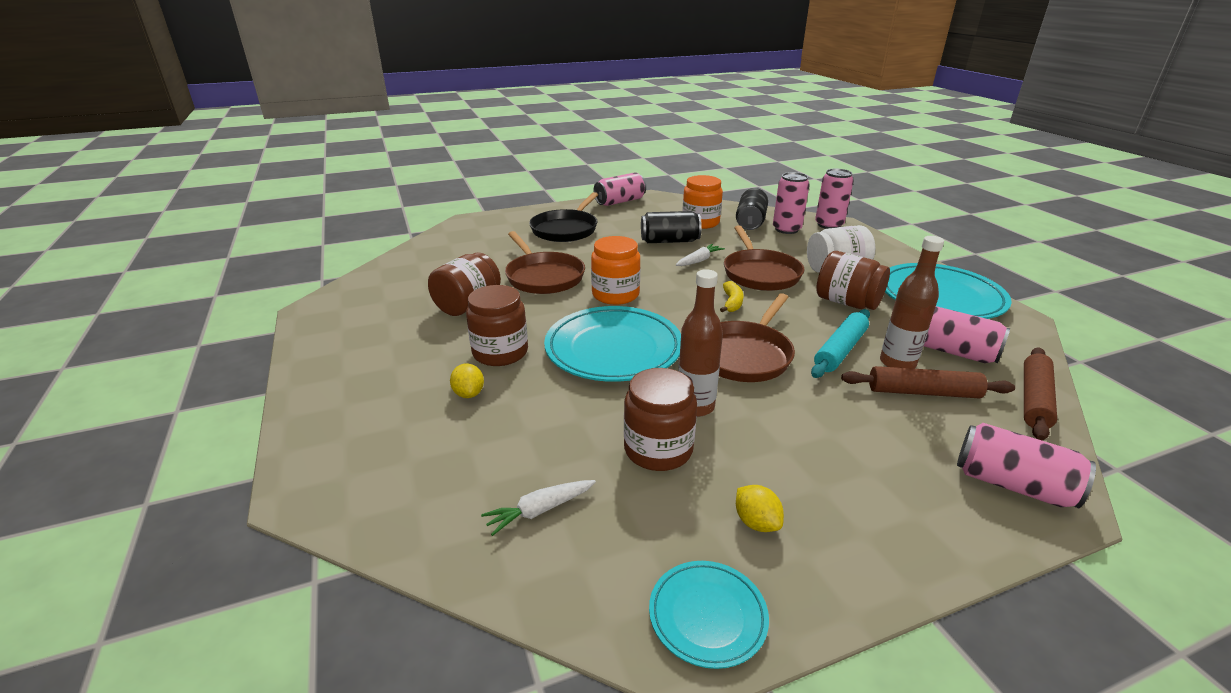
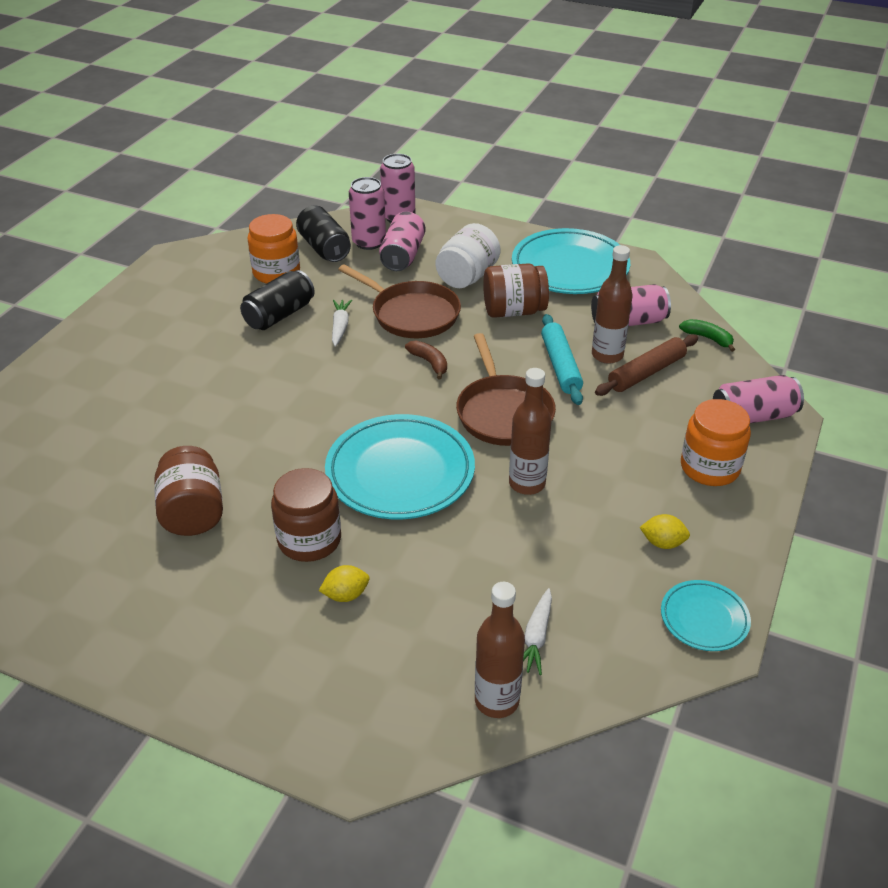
camera: 45 degrees left, 10 degrees up
(443, 530) = (497, 701): none -> brown bottle
(469, 393) = (346, 595): yellow lemon -> yellow lemon turned 45 degrees counterclockwise
(543, 277) = (218, 432): brown pan -> none
(566, 229) = (144, 356): black pan -> none
(615, 295) = (319, 413): orange jar -> orange jar (709, 467)
(620, 201) = (146, 282): pink can -> pink can (402, 255)
(658, 449) = (547, 536): brown jar -> none
(732, 303) = (429, 363): yellow banana -> brown banana
(1034, 399) = (708, 338): brown rolling pin -> green banana

